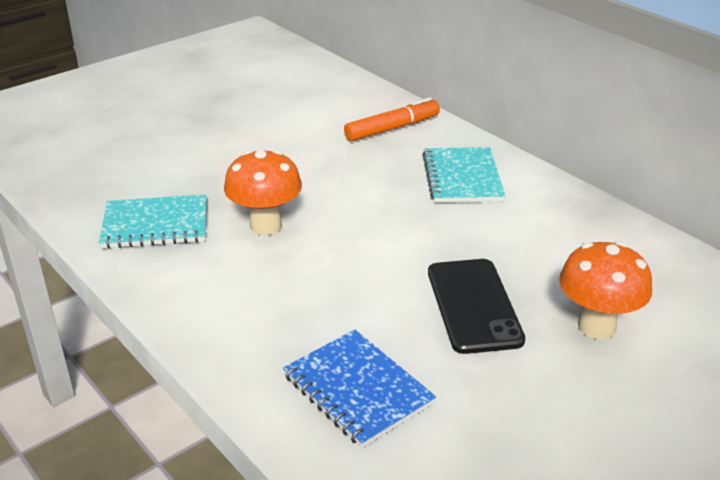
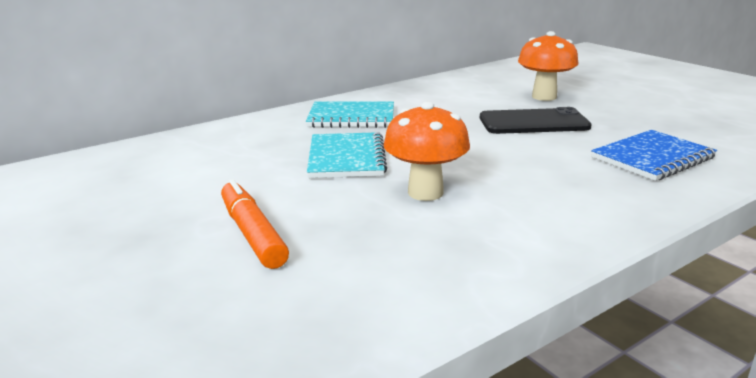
camera: 85 degrees left, 10 degrees down
(155, 224) = (421, 257): turquoise notebook -> turquoise notebook (346, 158)
(392, 128) = (246, 137): orange marker -> orange marker (252, 234)

